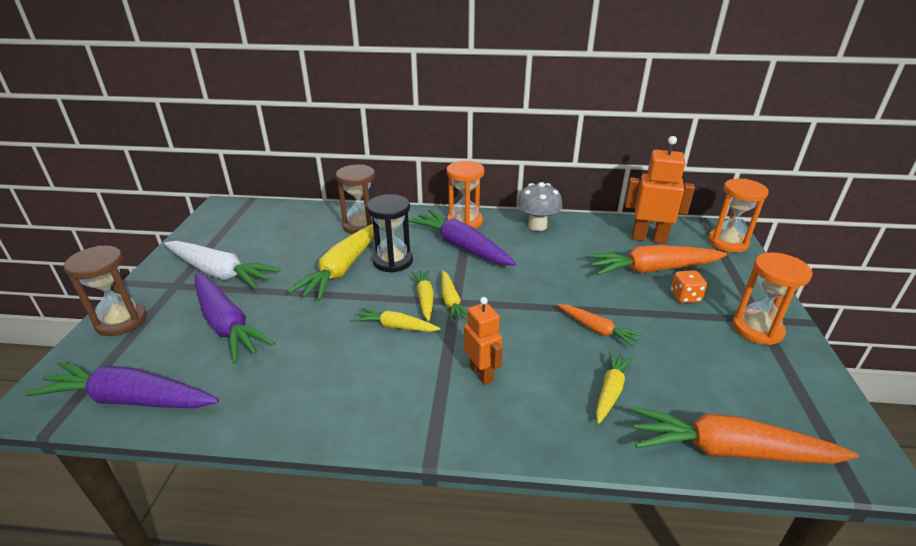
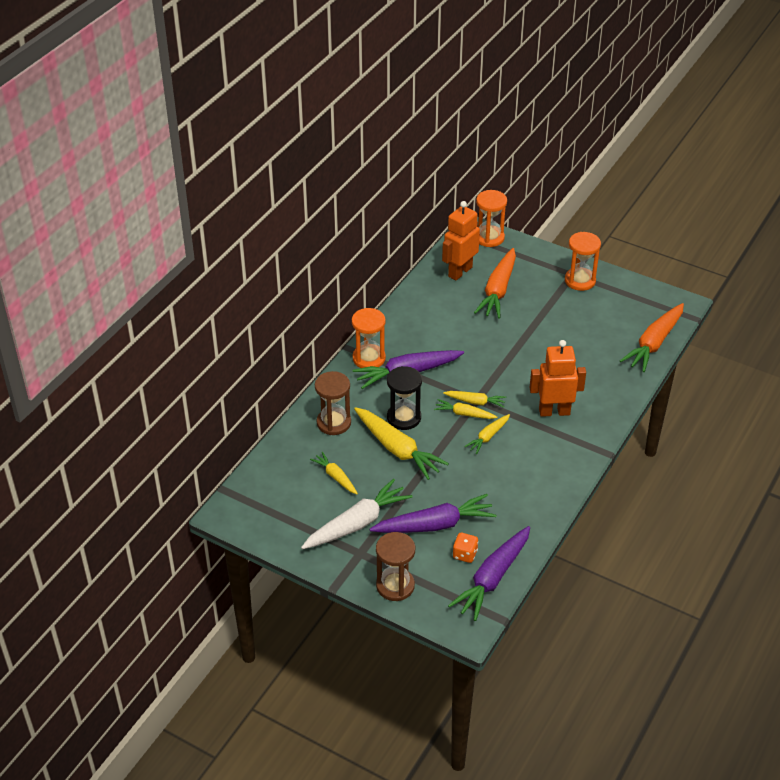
camera: 65 degrees left, 10 degrees up
(481, 373) = (554, 411): orange robot -> orange robot, size x1.55
(537, 226) = (403, 320): grey mushroom -> none
(597, 329) = (543, 346): orange carrot -> none
(610, 391) = (595, 365): yellow carrot -> yellow carrot (335, 477)
(685, 297) = (535, 292): orange dice -> orange dice (465, 554)

